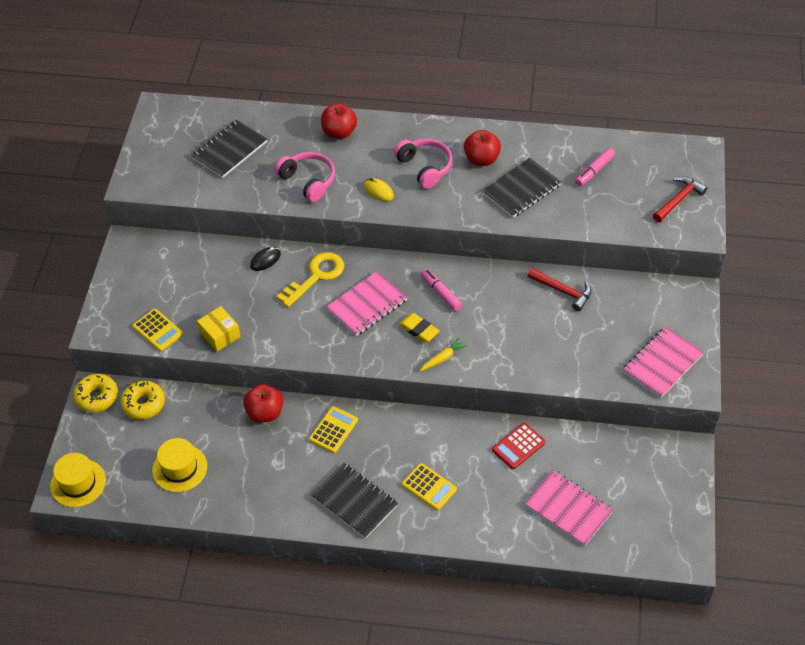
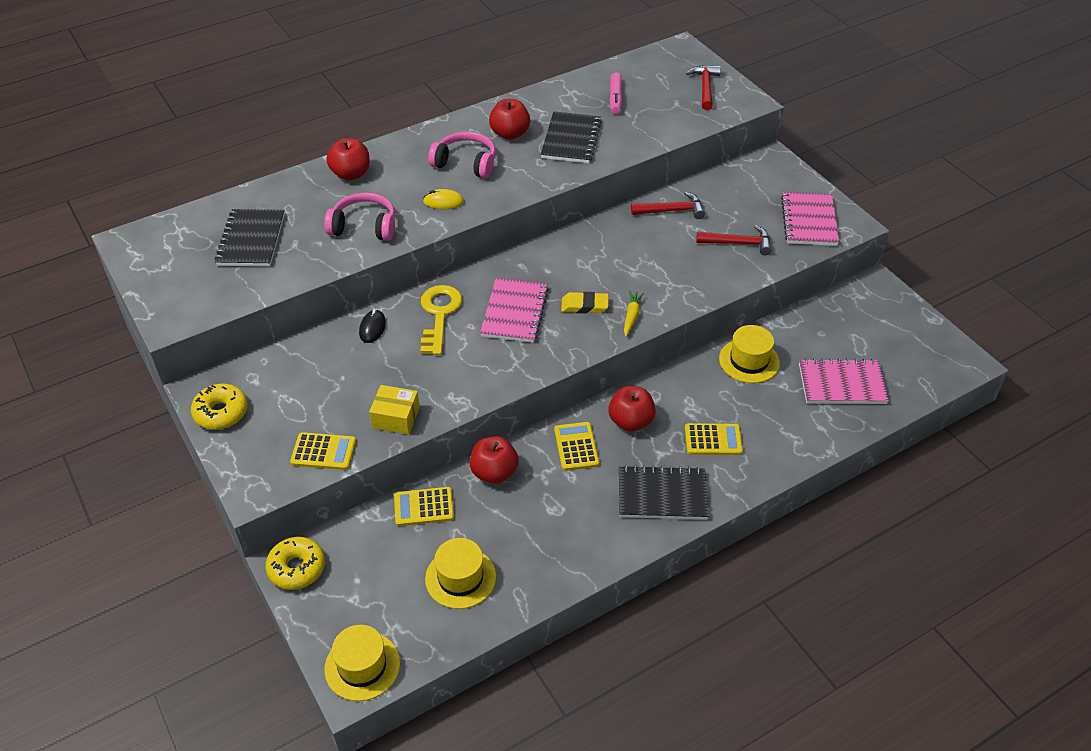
camera: 40 degrees left, 5 degrees down
(143, 404) = (357, 542): yellow donut -> yellow donut (221, 412)
(201, 407) = (424, 507): none -> yellow calculator
(387, 436) = (630, 421): none -> red apple
(441, 293) = (571, 266): pink marker -> none
(518, 446) = (749, 360): red calculator -> yellow hat
(584, 349) = (738, 243): none -> red hammer

